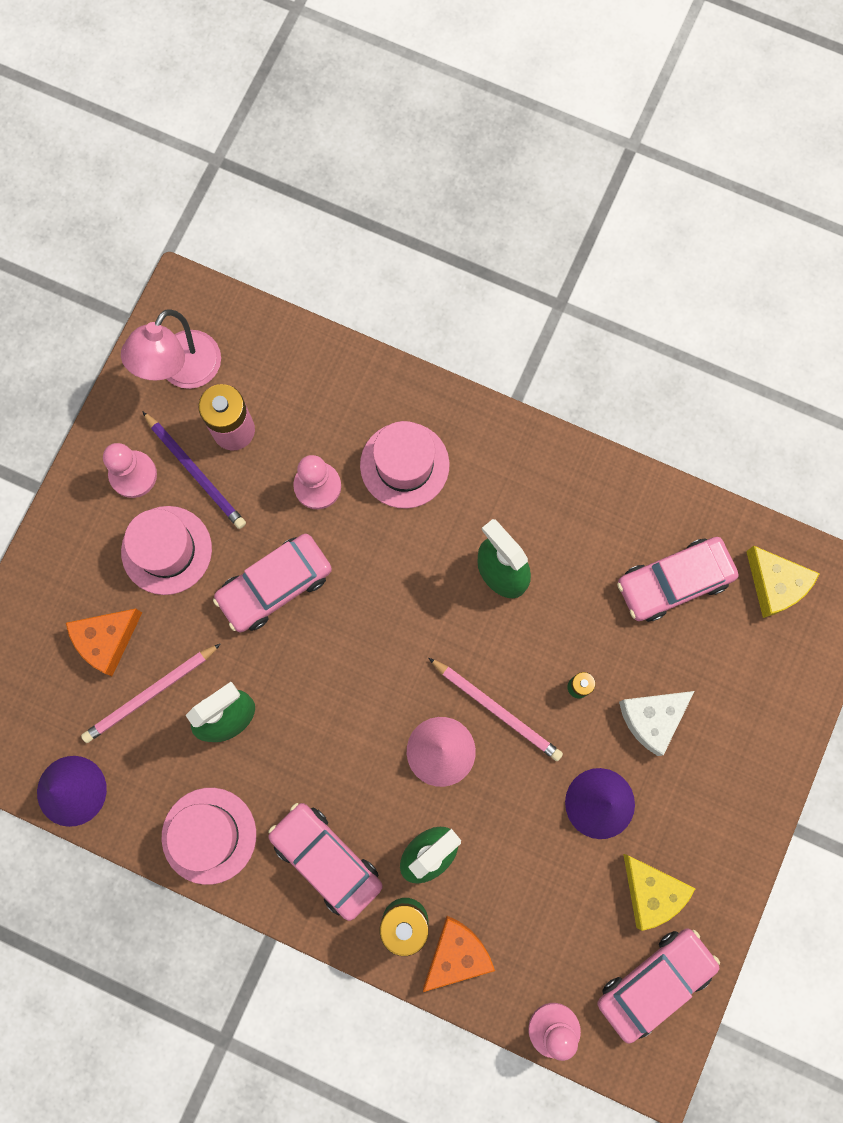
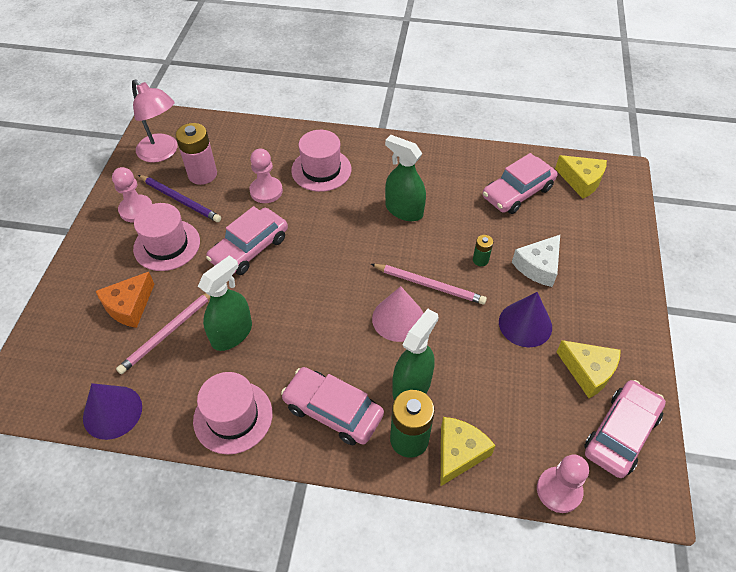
camera: 15 degrees left, 25 degrees down
(183, 371) = (162, 153): pink lamp -> pink lamp turned 60 degrees counterclockwise
(456, 953) = (459, 453): orange cheese -> yellow cheese

